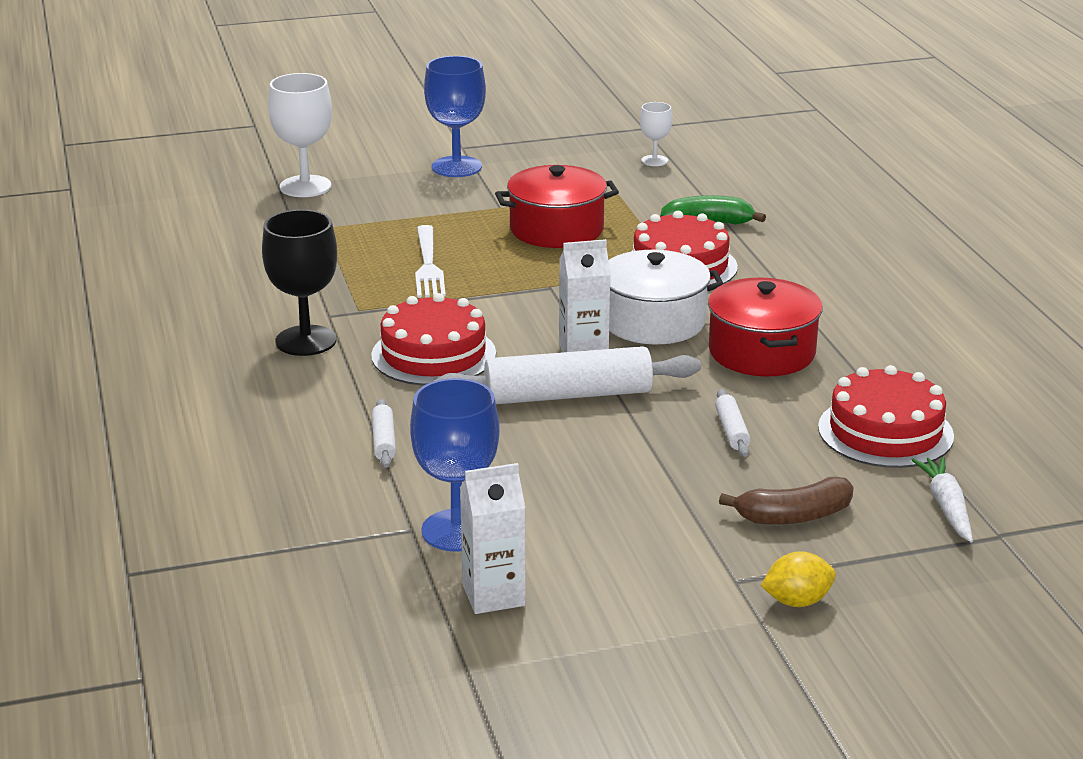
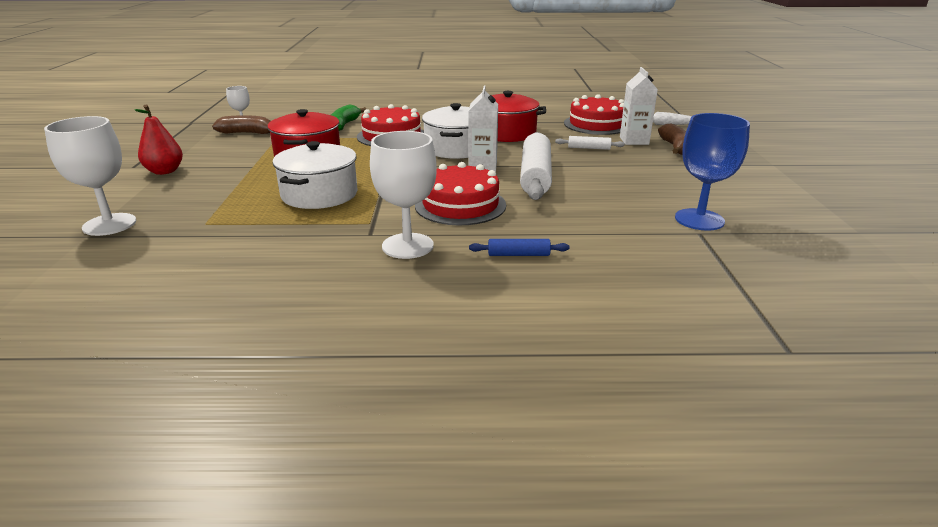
camera: 75 degrees left, 0 degrees up
(304, 407) = (518, 255): none -> blue rolling pin
(306, 341) = (407, 246): black goblet -> white goblet
(383, 441) = (580, 231): white rolling pin -> none
(428, 265) = (319, 194): white fork -> white pot
(456, 167) = (164, 171): blue goblet -> red pear
(493, 595) = (772, 217): white carton -> white carton (634, 141)
(623, 172) = (247, 133): none -> brown banana
(797, 601) = (754, 156): yellow lemon -> none

